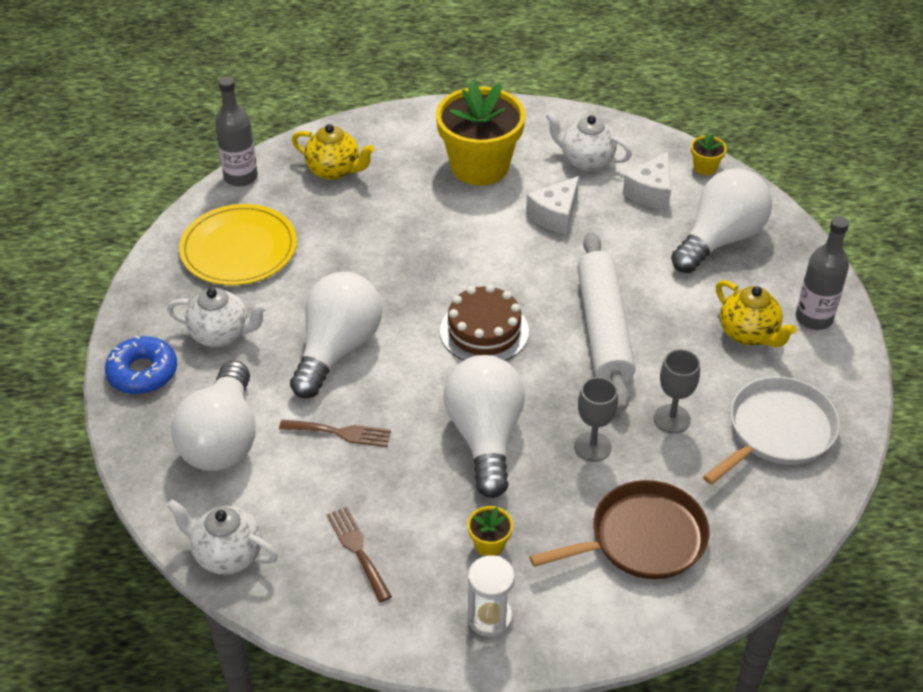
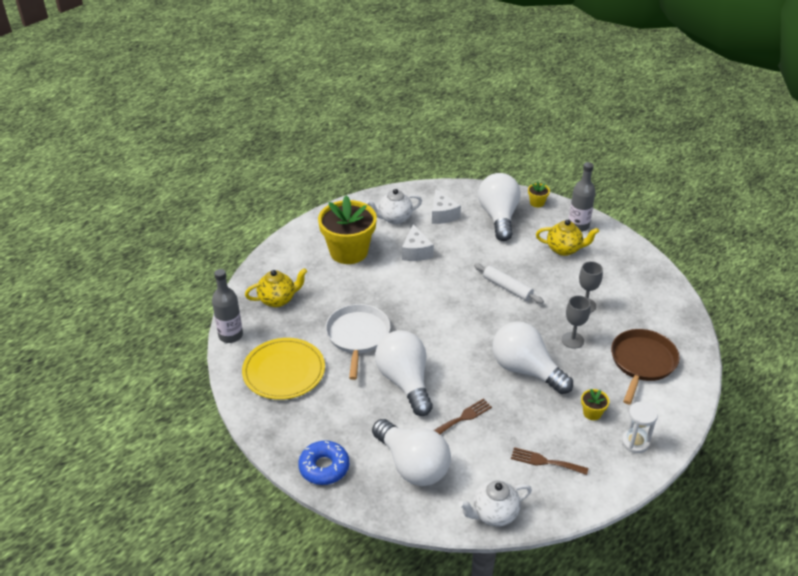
camera: 45 degrees left, 5 degrees down
(221, 334) = (337, 418): white teapot -> none
(484, 331) = (459, 325): brown cake -> none
(603, 330) = (507, 288): white rolling pin -> white rolling pin, size x0.58
(705, 167) = (449, 189): yellow flower pot -> yellow flower pot (537, 203)
(777, 431) = (628, 281): white pan -> white pan (357, 336)

